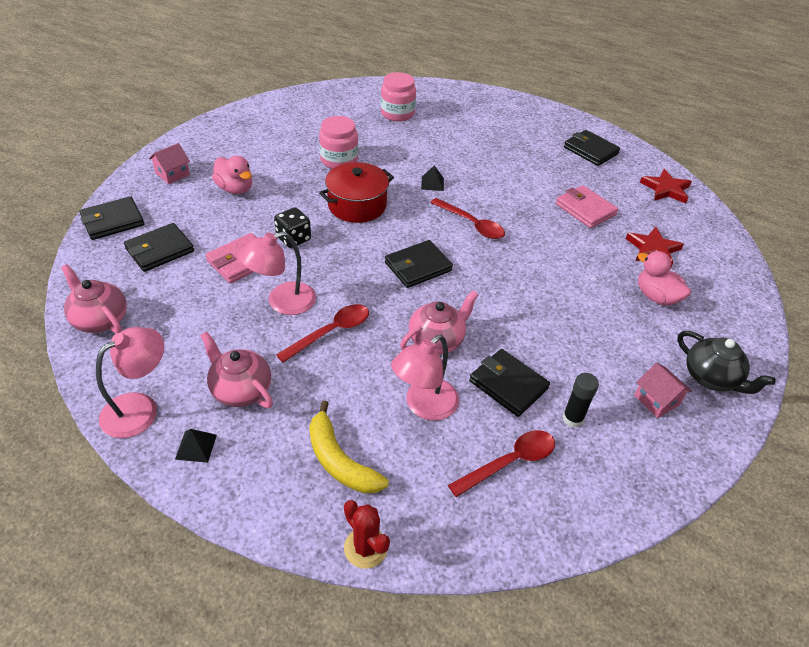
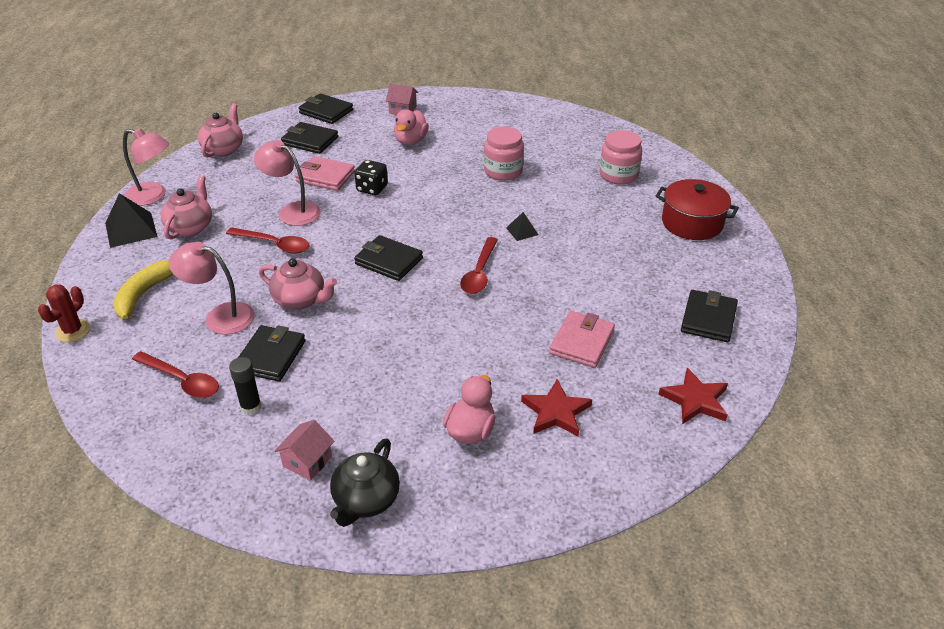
camera: 65 degrees right, 5 degrees down
(196, 447) = (131, 229): black pyramid -> black pyramid, size x1.85
(357, 205) = (446, 202): red pot -> red pot (692, 223)

